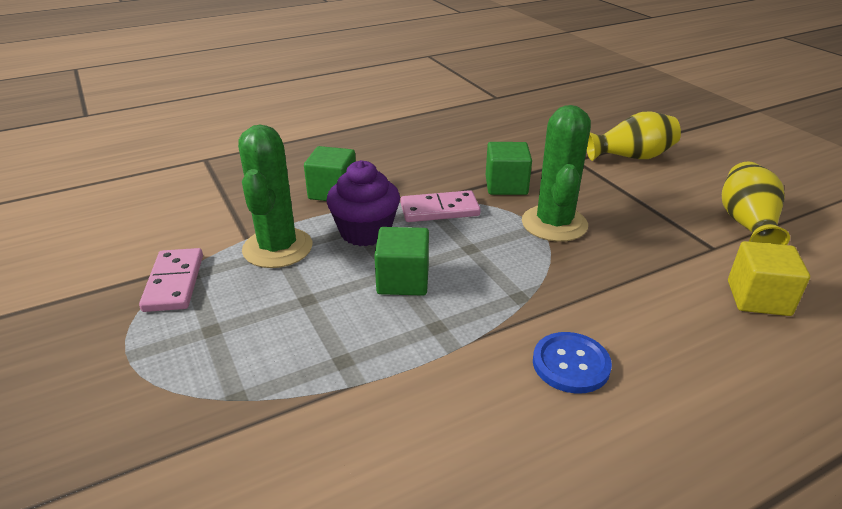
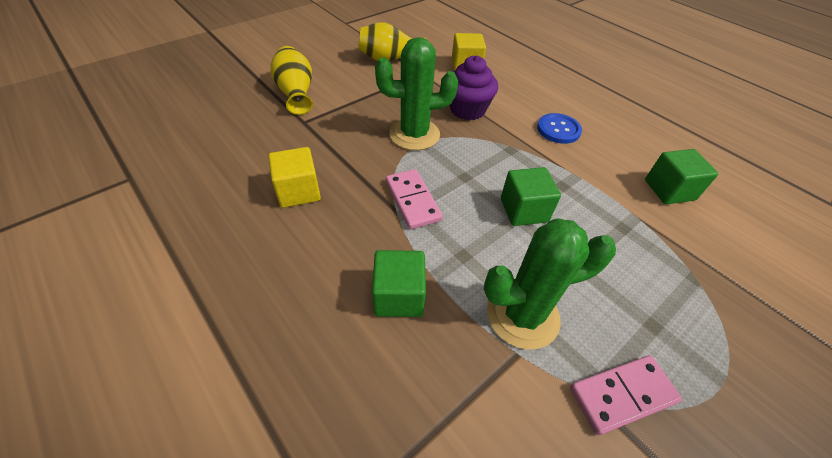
camera: 105 degrees left, 15 degrees up
(365, 232) = (467, 248): purple cupcake -> purple cupcake (467, 110)
(467, 156) = (298, 191): none -> yellow cube
(506, 185) = (358, 161): green cube -> green cube (669, 190)

